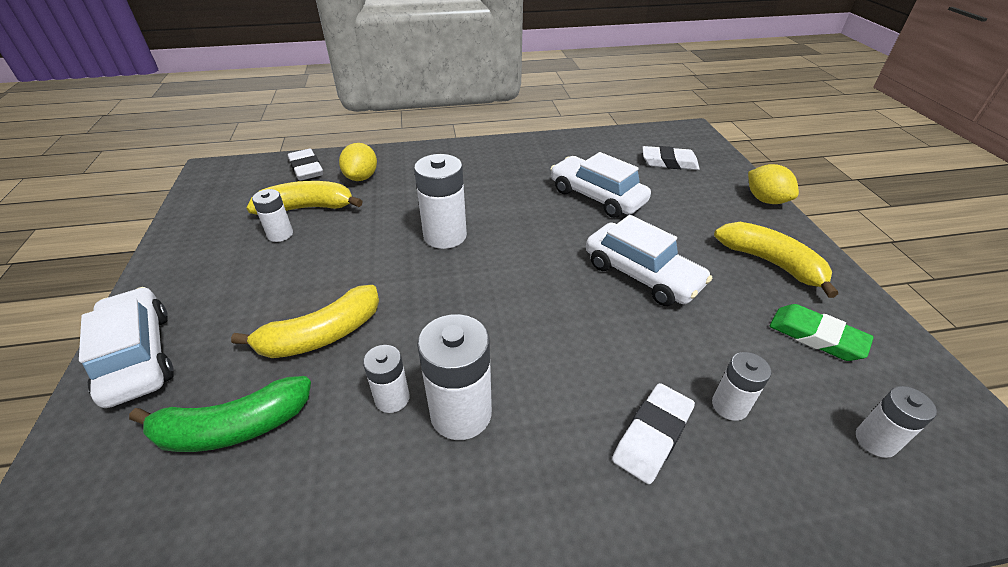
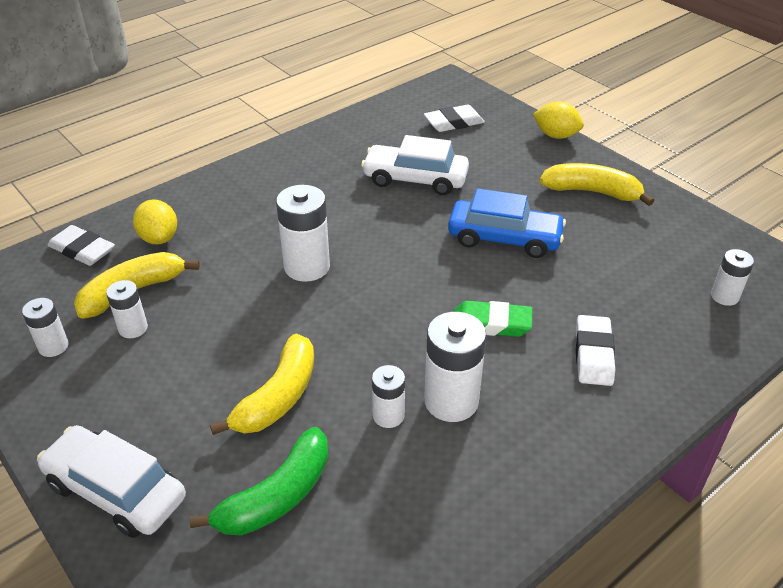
camera: 30 degrees left, 0 degrees up
(641, 275) = (504, 238): white car -> blue car
(729, 405) = (629, 312): white battery -> white battery (53, 346)
(816, 336) = (654, 239): green eraser -> green eraser (491, 323)

